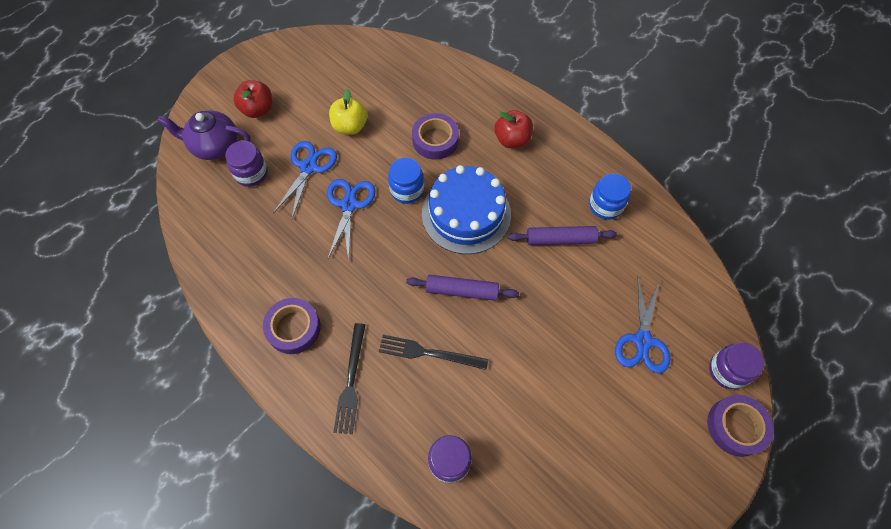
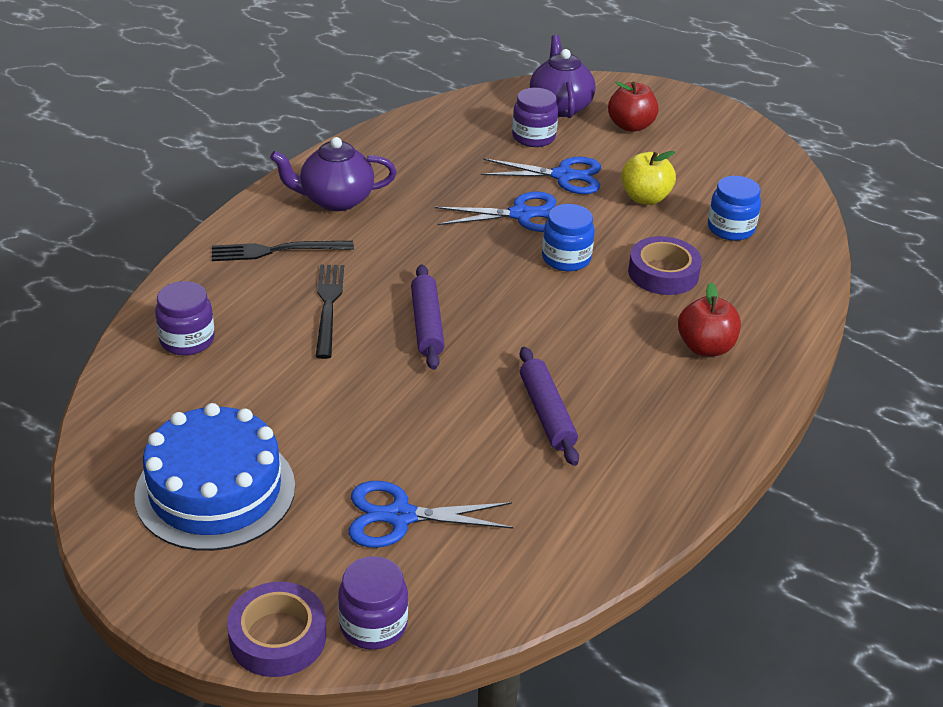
camera: 75 degrees right, 25 degrees down
(293, 328) = (335, 200): purple tape -> purple teapot
(466, 214) = (551, 315): blue cake -> blue cake (215, 490)
(605, 205) = (631, 460): blue jar -> blue jar (730, 228)

